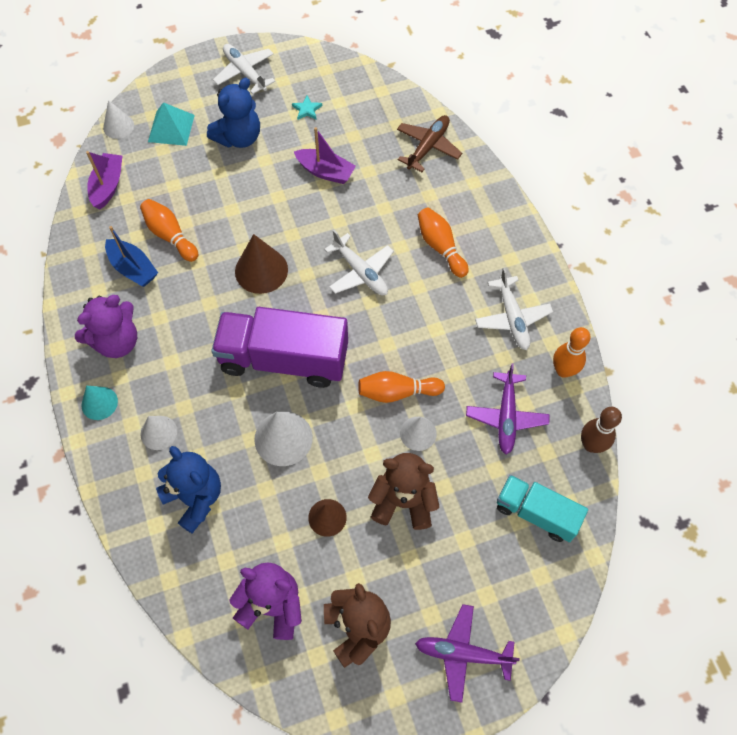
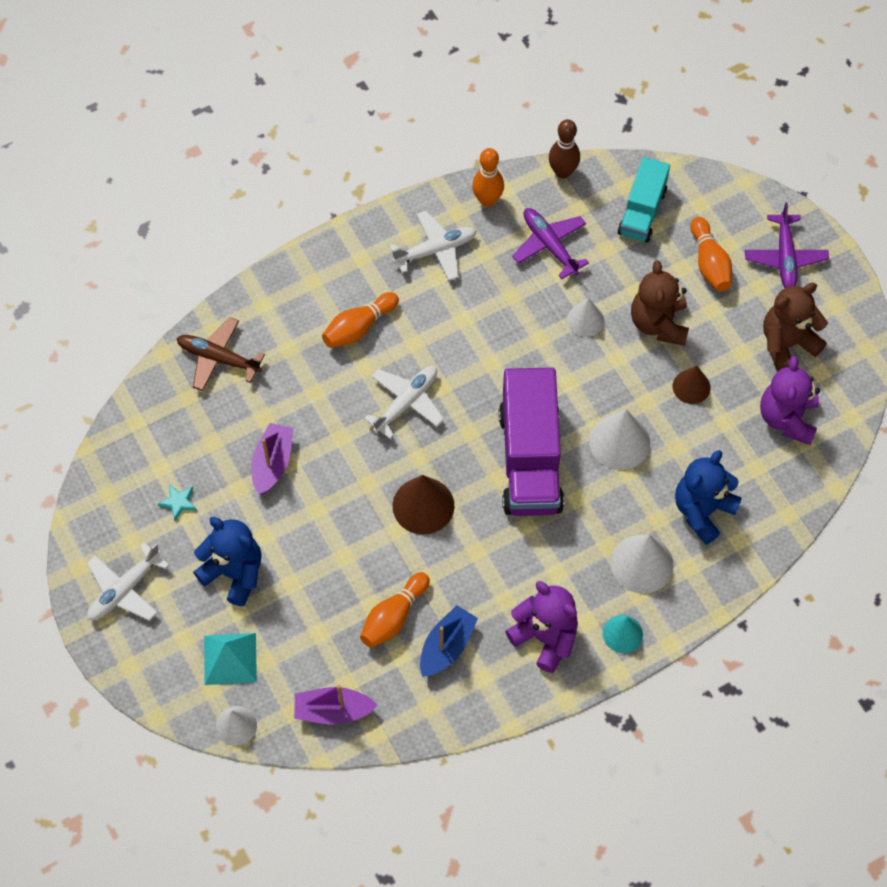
camera: 100 degrees left, 0 degrees up
(158, 432) = (642, 564): white cone -> white cone, size x1.58
(397, 392) = (544, 345): orange bowling pin -> orange bowling pin (709, 263)
(506, 416) = (549, 245): purple plane -> purple plane turned 120 degrees counterclockwise

